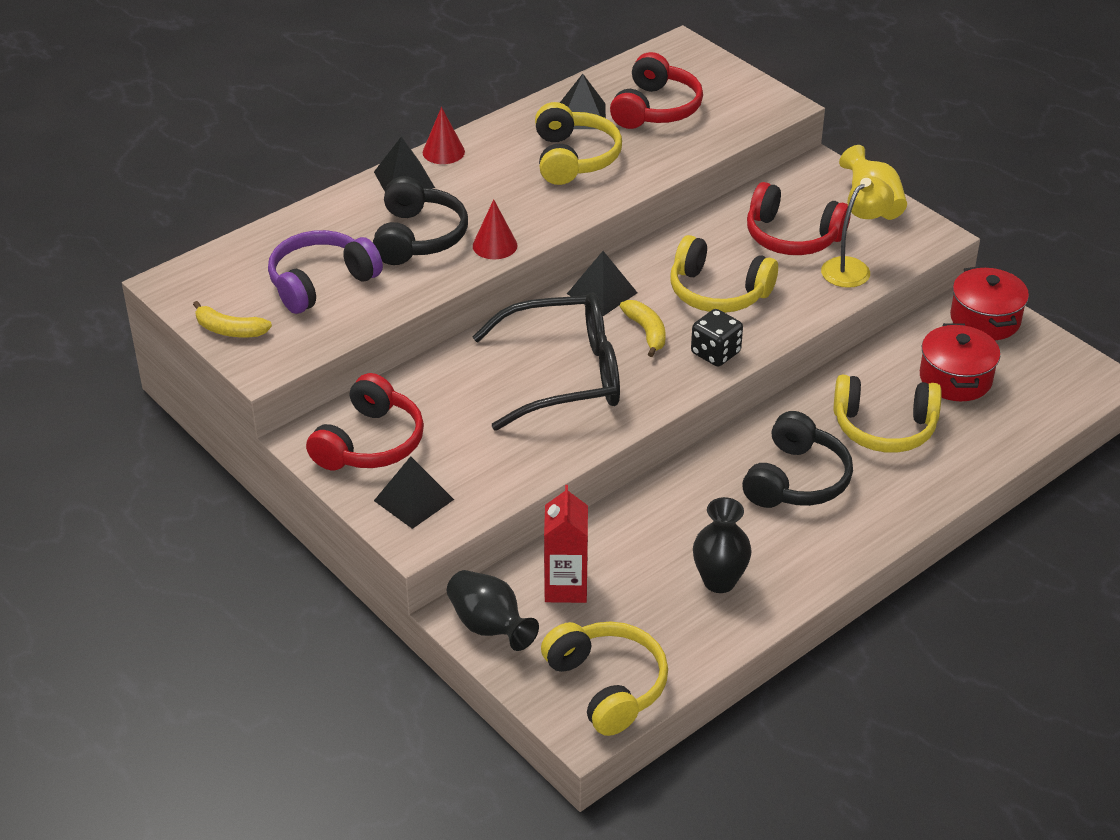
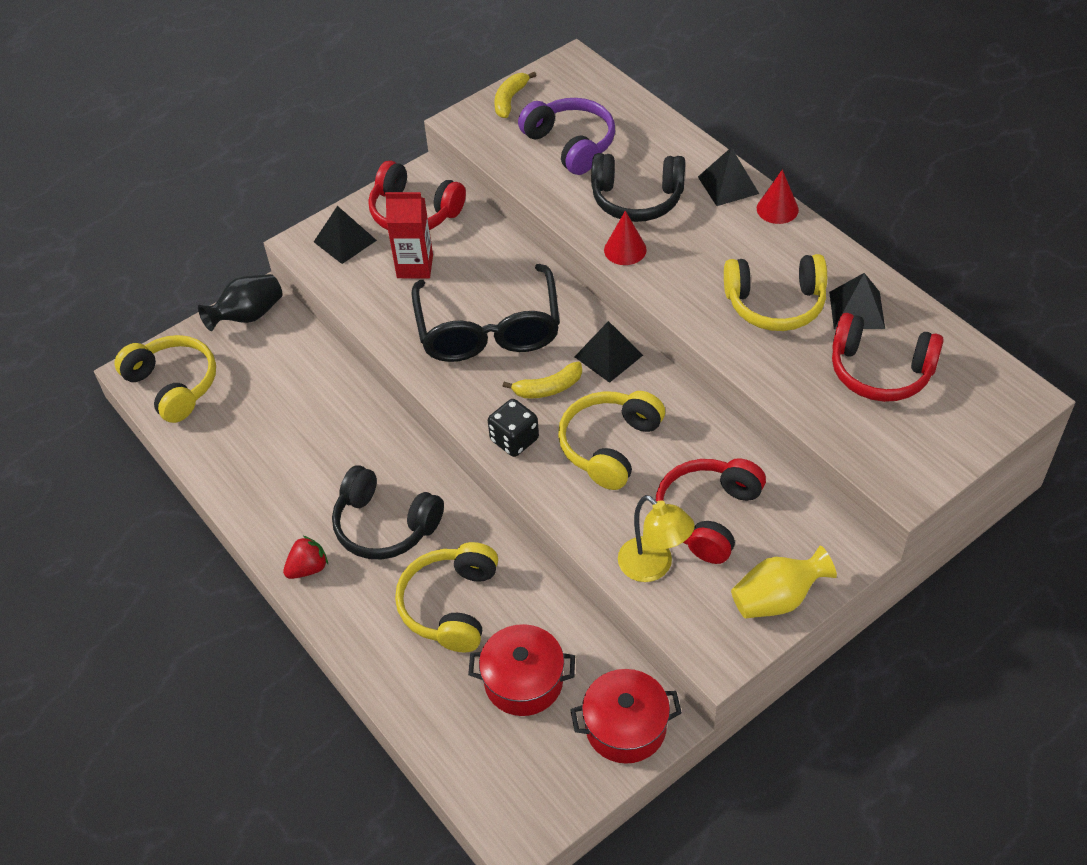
camera: 95 degrees right, 10 degrees up
(566, 587) = (280, 360): red carton -> red carton (415, 266)
(607, 686) = (173, 385): yellow headphones -> yellow headphones turned 105 degrees counterclockwise
(719, 581) = (268, 461): black vase -> none
(858, 534) = (308, 568): none -> red strawberry

